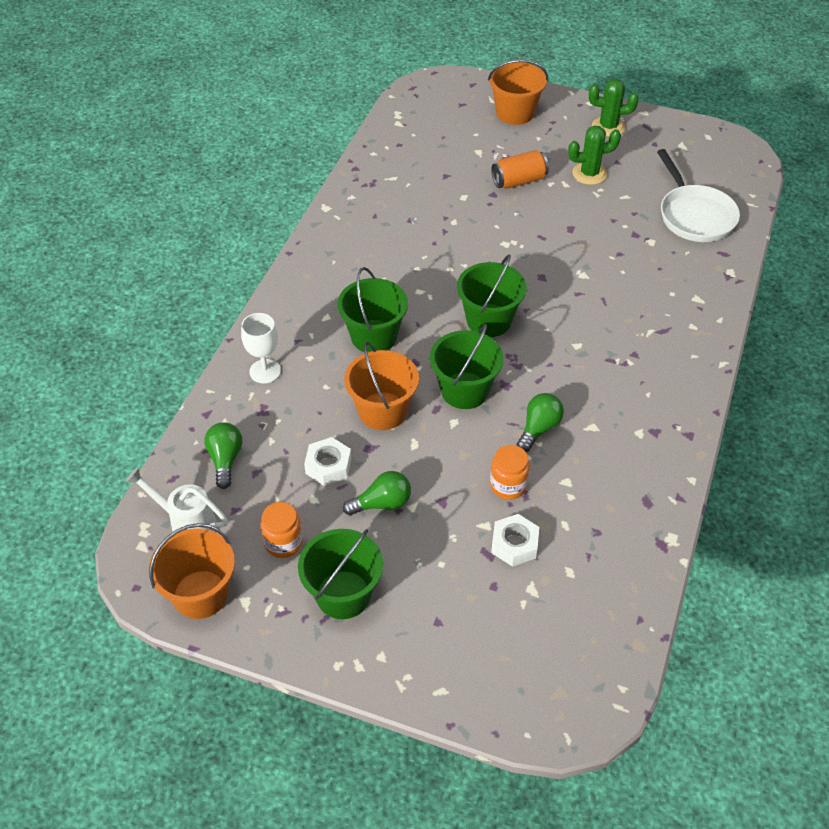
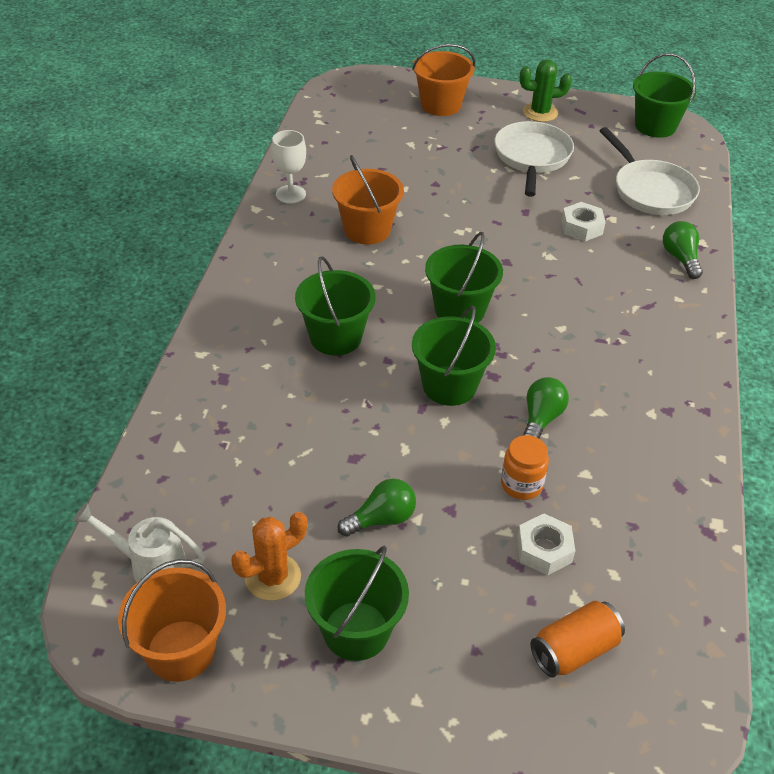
camera: 10 degrees left, 5 degrees down
(225, 460) = (186, 488): green light bulb -> green light bulb (680, 258)
(265, 371) = (217, 384): white goblet -> white goblet (290, 194)
(283, 543) = (273, 577): orange jar -> orange cactus
(328, 466) = (310, 483): white nut -> white nut (581, 227)
(382, 411) = (361, 416): orange bucket -> orange bucket (367, 230)
(519, 181) = (460, 169): orange can -> orange can (574, 650)
(589, 174) = (532, 158): green cactus -> white pan
(717, 148) = (655, 126): none -> green bucket

